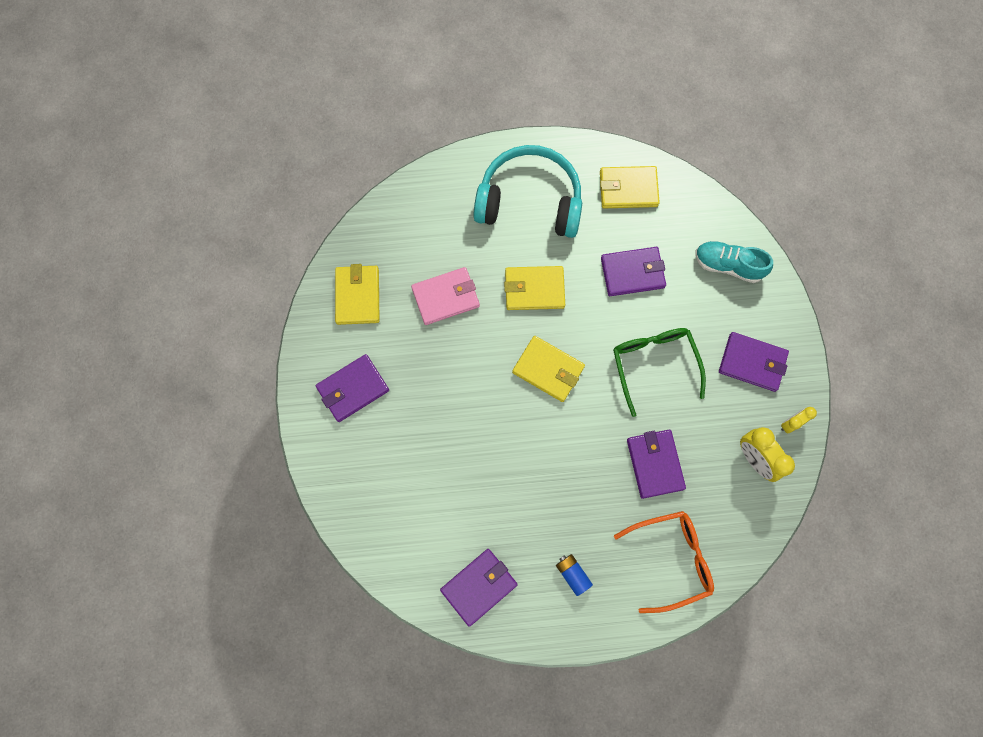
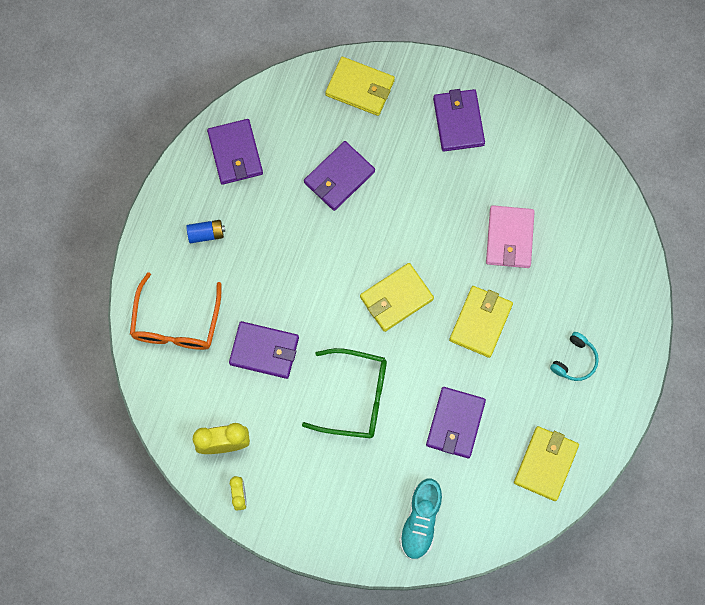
camera: 115 degrees right, 0 degrees up
(358, 296) = (546, 161): yellow wallet -> yellow wallet (360, 88)
(529, 201) = (574, 360): turquoise headphones -> turquoise headphones, size x0.41
(728, 265) = (420, 521): turquoise shoe -> turquoise shoe turned 150 degrees clockwise
(752, 363) = (313, 491): purple wallet -> purple wallet (339, 177)

